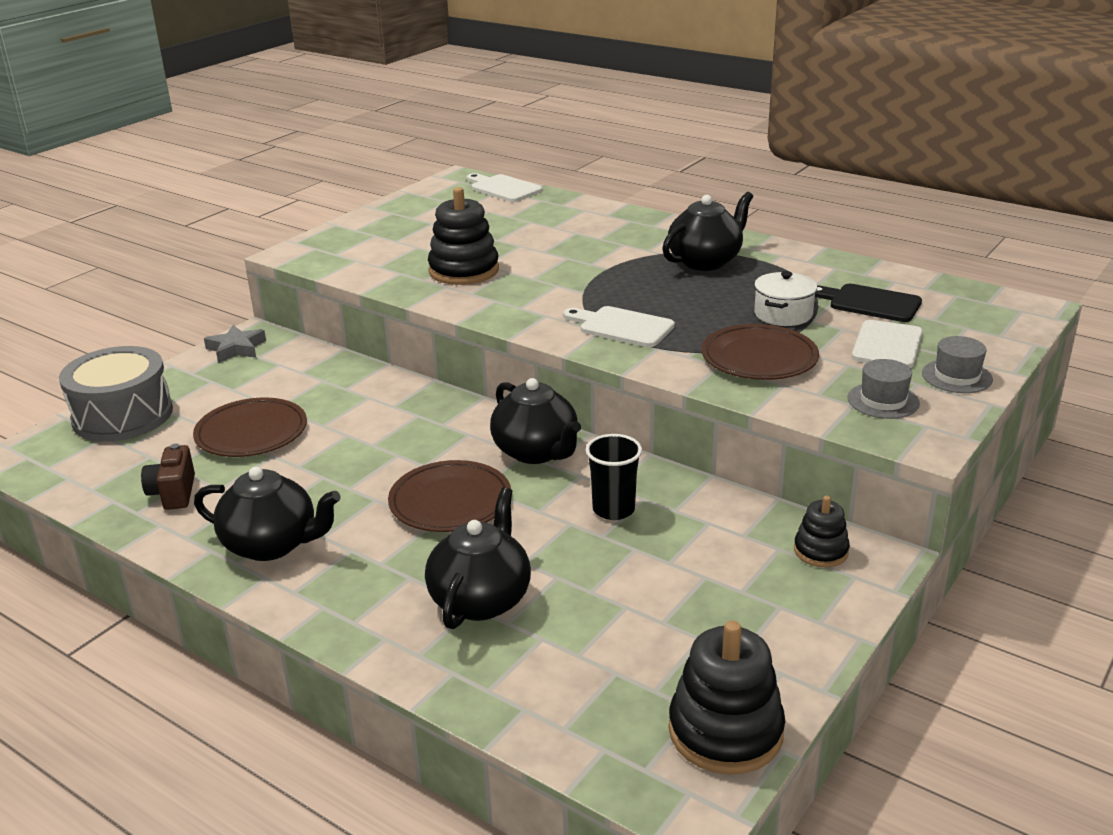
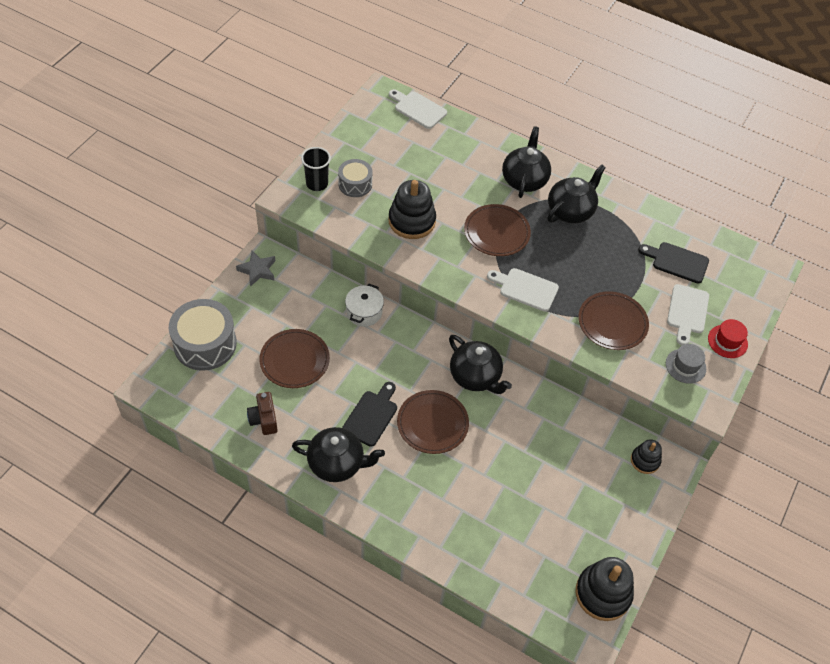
camera: 10 degrees left, 25 degrees up
(351, 491) = (371, 416): none -> black cutting board
(393, 243) = (355, 184): none -> grey drum
(481, 599) = (465, 504): black teapot -> black teapot (524, 180)
(588, 279) = (496, 232): none -> brown plate
(613, 509) = (528, 428): black cup -> black cup (317, 184)
(783, 314) = (624, 274): white pot -> white pot (364, 312)
(957, 376) = (727, 341): grey hat -> red hat

